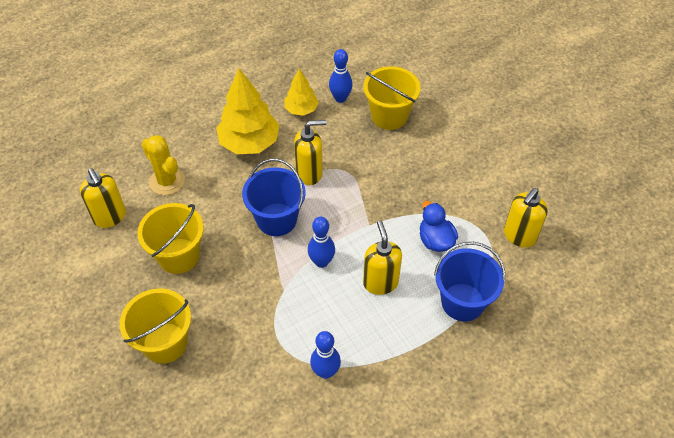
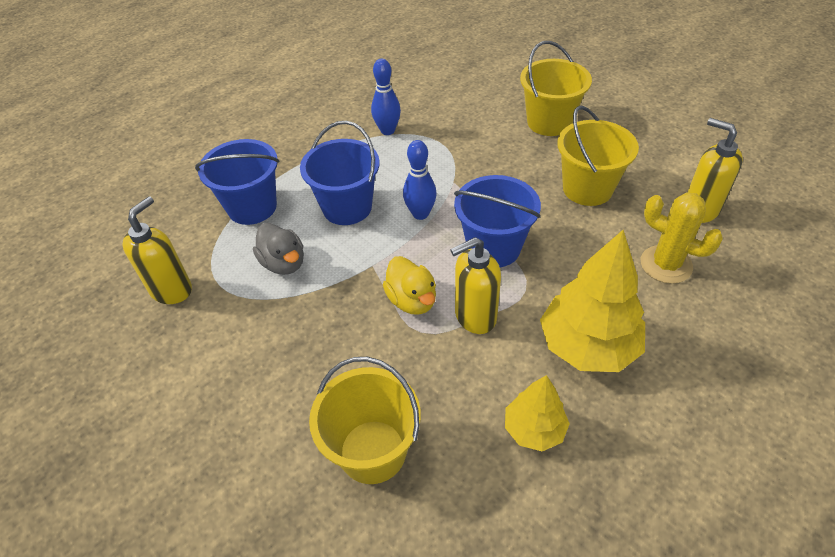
camera: 170 degrees right, 5 degrees down
(340, 98) = (472, 472): blue bowling pin -> none
(347, 192) = (412, 300): none -> yellow duck
(380, 282) = (347, 207): yellow soap dispenser -> blue bucket
(435, 240) = (284, 263): blue duck -> grey duck

